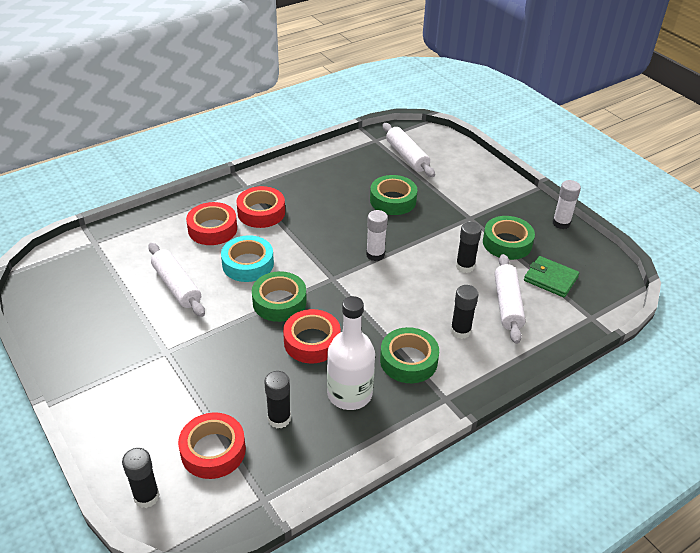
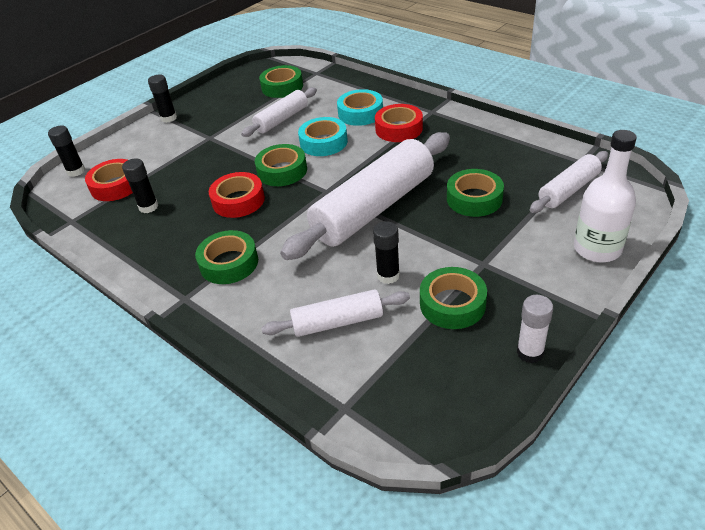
camera: 80 degrees right, 0 degrees up
(102, 274) = (282, 87): none -> green tape
(212, 229) = (360, 113): red tape -> turquoise tape
(349, 394) = (181, 237): white bottle -> white bottle (597, 249)
(375, 255) = (374, 208): white glue stick -> white rolling pin
(460, 331) = (281, 291): black glue stick -> black glue stick (169, 118)
(550, 279) = (402, 356): green wallet -> none

